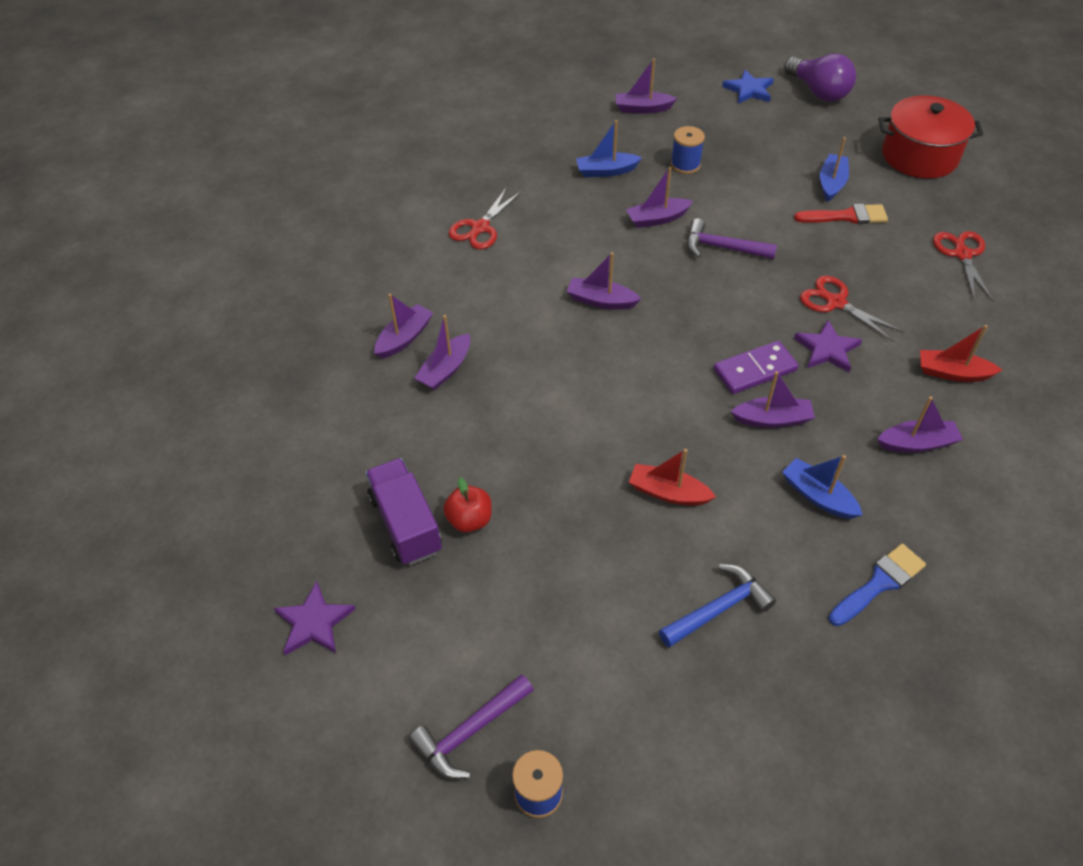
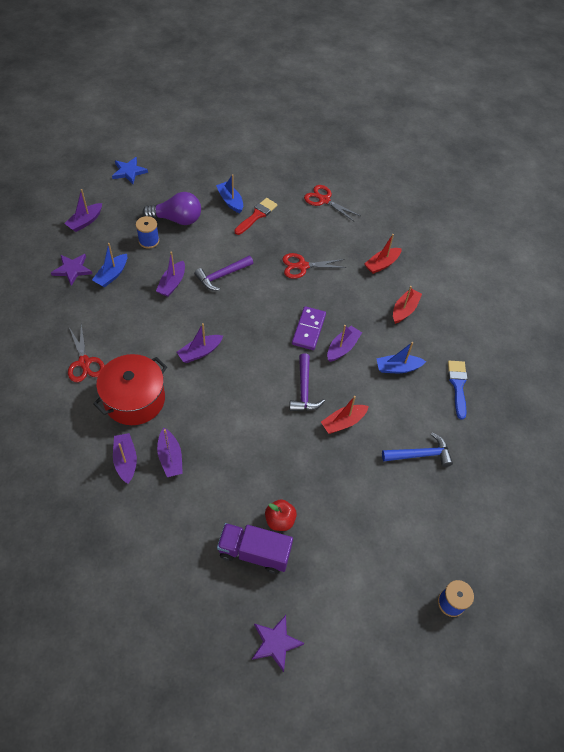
camera: 55 degrees left, 5 degrees up
(470, 732) = (398, 610): purple hammer -> purple hammer (304, 390)
(718, 609) = (420, 454): blue hammer -> blue hammer turned 75 degrees clockwise
(818, 92) = (165, 150): purple light bulb -> purple light bulb (177, 219)
(827, 349) = (325, 293): purple star -> purple star (72, 270)
(916, 443) = (404, 310): purple boat -> red boat
(919, 156) = (252, 158): red pot -> red pot (134, 399)

